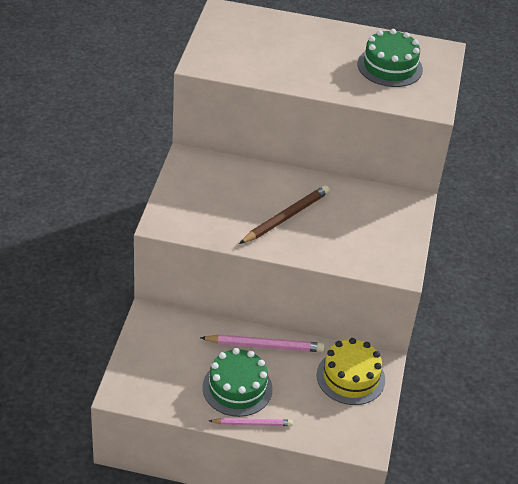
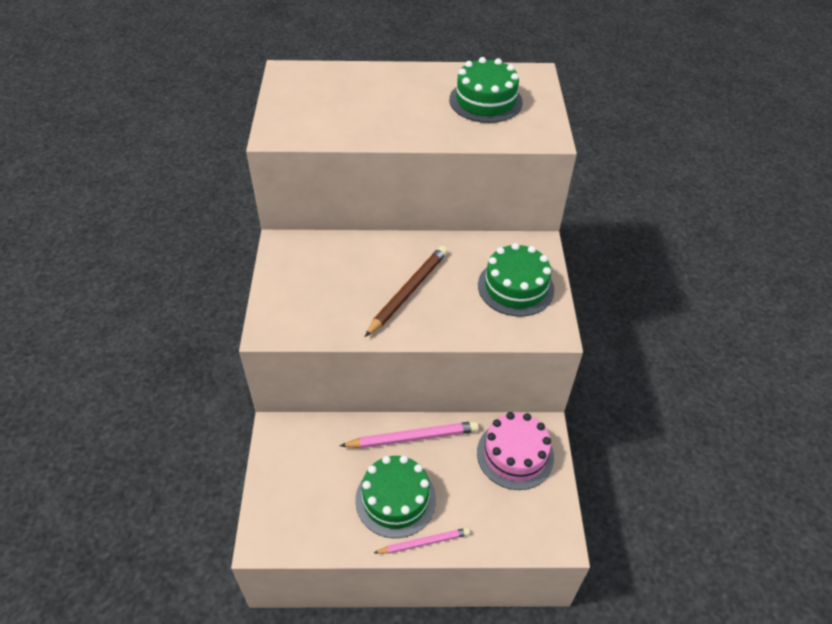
camera: 10 degrees left, 5 degrees up
(350, 377) = (515, 454): yellow cake -> pink cake
(380, 231) = (515, 287): none -> green cake

